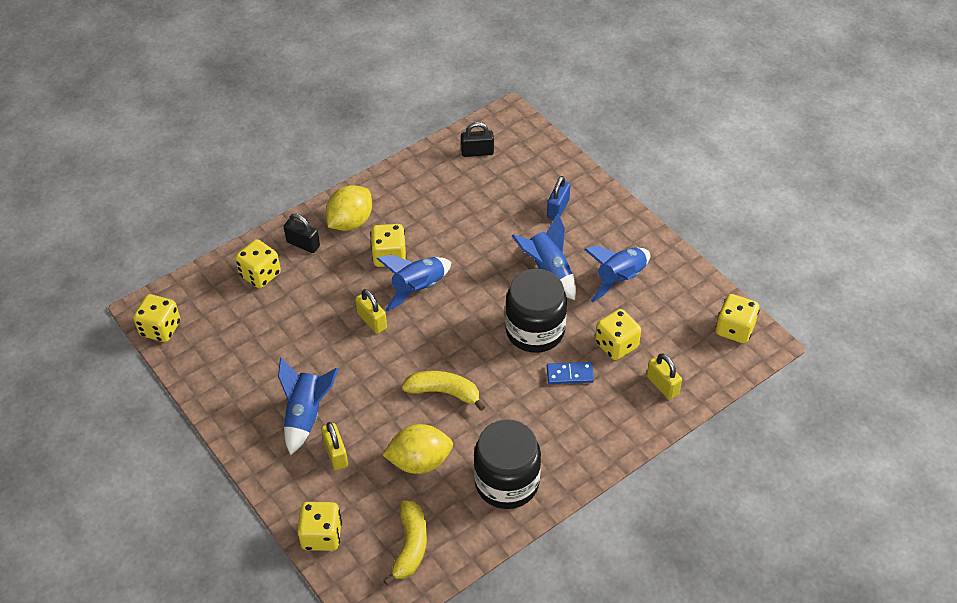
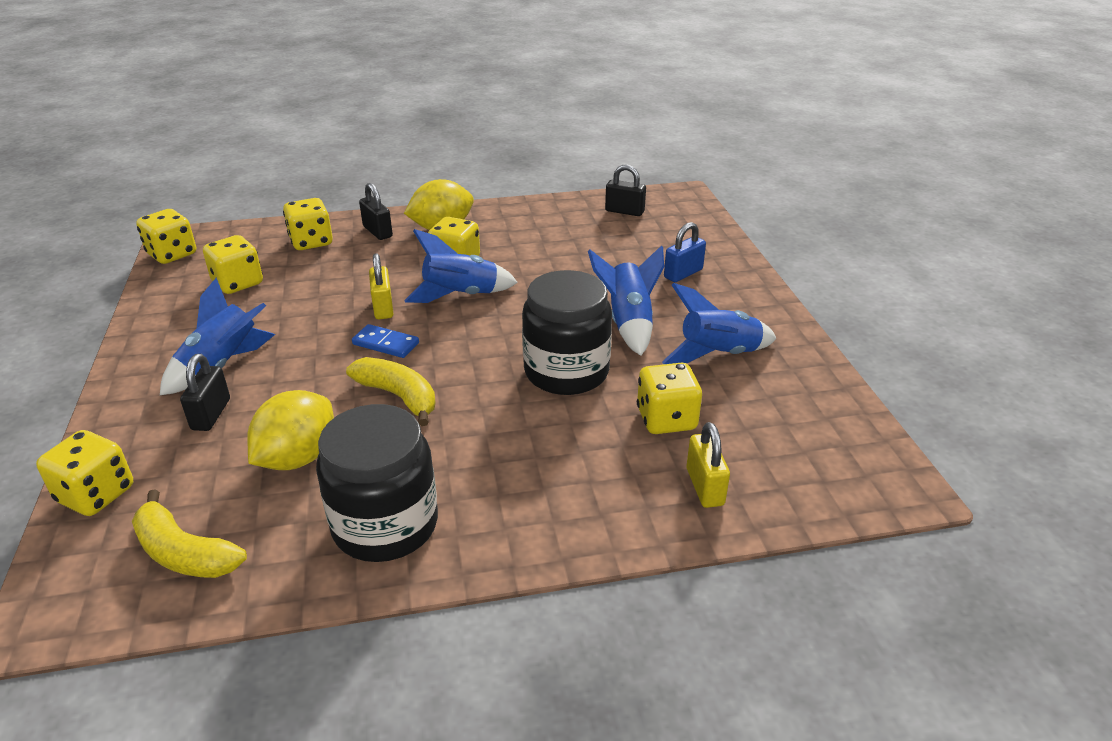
camera: 25 degrees right, 15 degrees down
(336, 454) = (211, 414): yellow padlock -> black padlock
(410, 546) = (184, 553): yellow banana -> yellow banana turned 90 degrees clockwise
(419, 461) = (298, 458): yellow lemon -> yellow lemon turned 75 degrees counterclockwise
(570, 374) = (576, 430): blue domino -> blue domino (385, 344)
(734, 329) = (860, 456): yellow dice -> yellow dice (238, 283)

